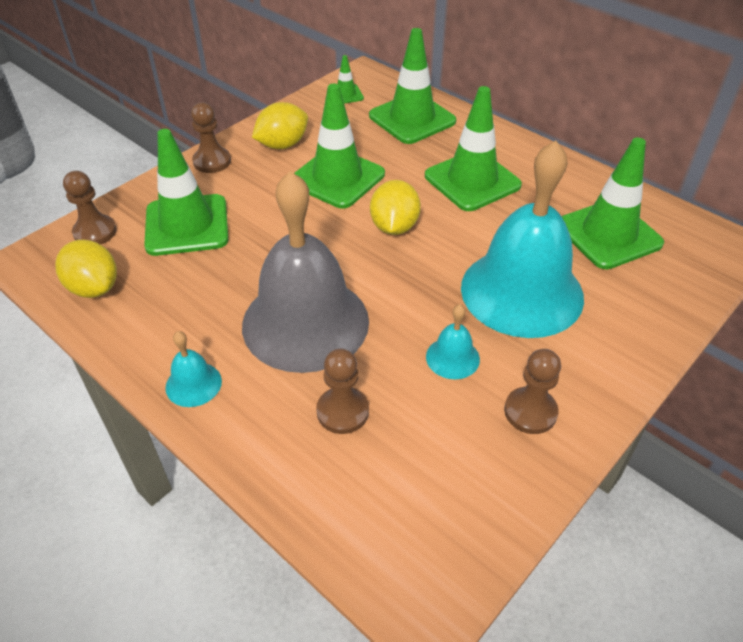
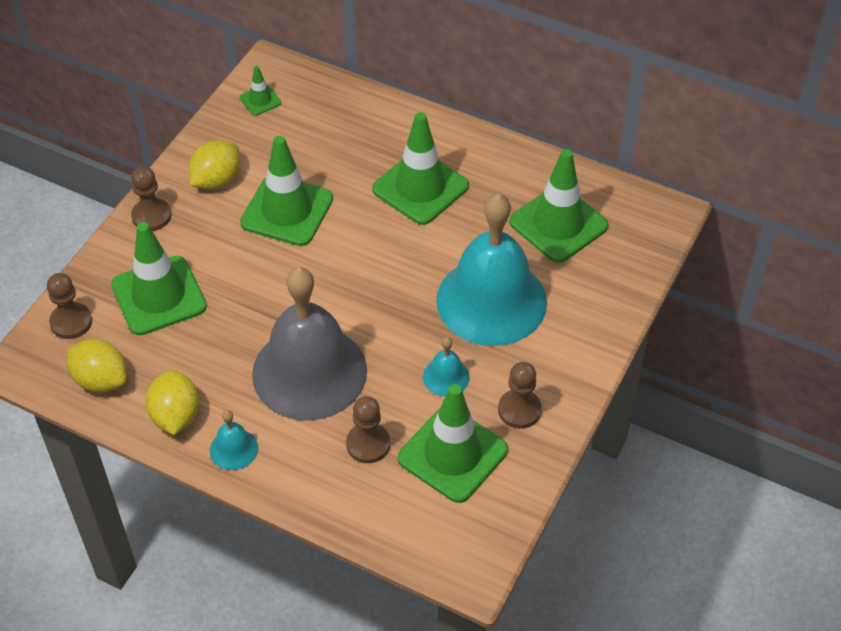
camera: 15 degrees left, 5 degrees up
(394, 227) = (359, 256): yellow lemon -> yellow lemon (176, 416)
(412, 119) = (340, 120): green traffic cone -> green traffic cone (452, 454)

